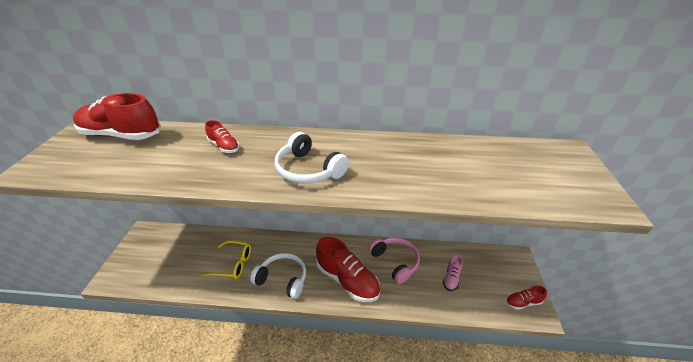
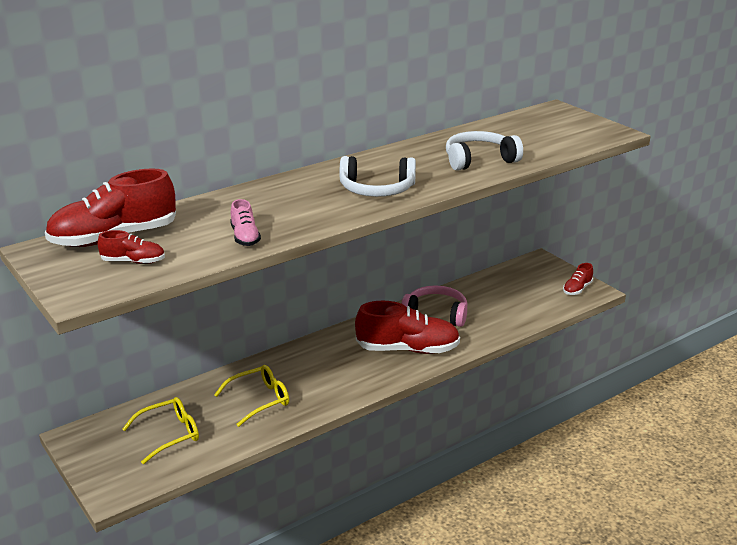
camera: 40 degrees left, 10 degrees down
(172, 258) = (169, 435): none -> yellow glasses
(224, 146) = (259, 204): red shoe -> red shoe (133, 262)
(282, 279) = (338, 382): white headphones -> white headphones (479, 160)
(451, 278) = (502, 301): pink shoe -> pink shoe (245, 237)

